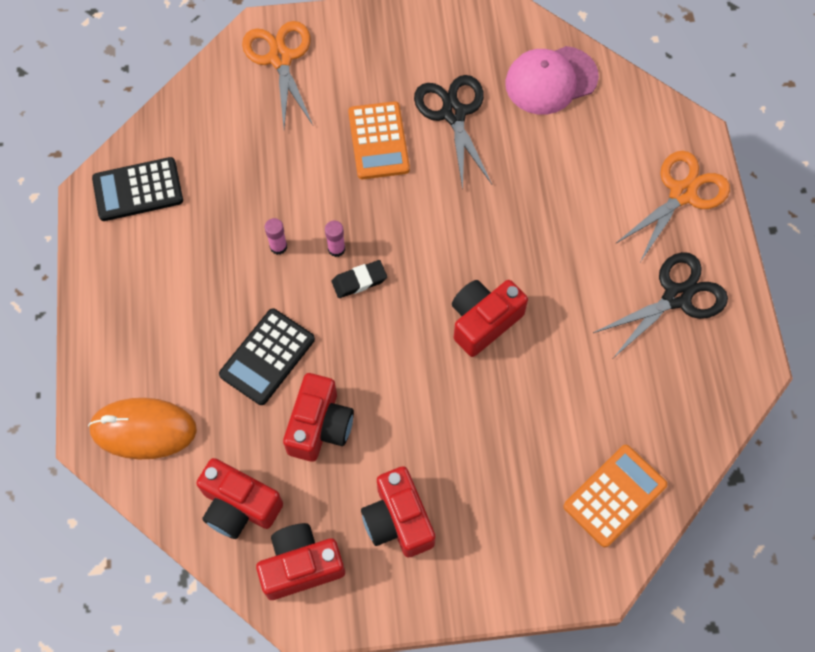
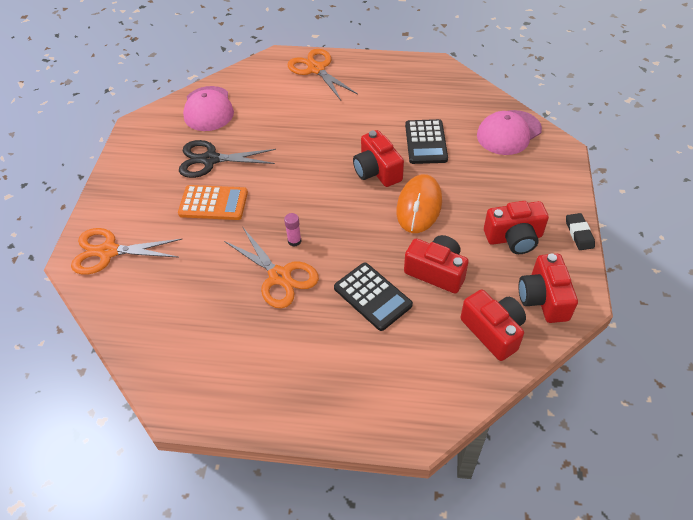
camera: 75 degrees left, 15 degrees down
(138, 190) = (187, 370): black calculator -> black calculator (426, 142)
(143, 430) = (417, 392): orange mouse -> orange mouse (419, 206)
(239, 506) = (493, 331): red camera -> red camera turned 75 degrees counterclockwise
(278, 247) = (279, 276): pink glue stick -> orange scissors
(359, 281) = (325, 231): black eraser -> black eraser (579, 233)
(614, 495) = (508, 133): orange calculator -> pink cap
(676, 297) = (384, 84): black scissors -> none

